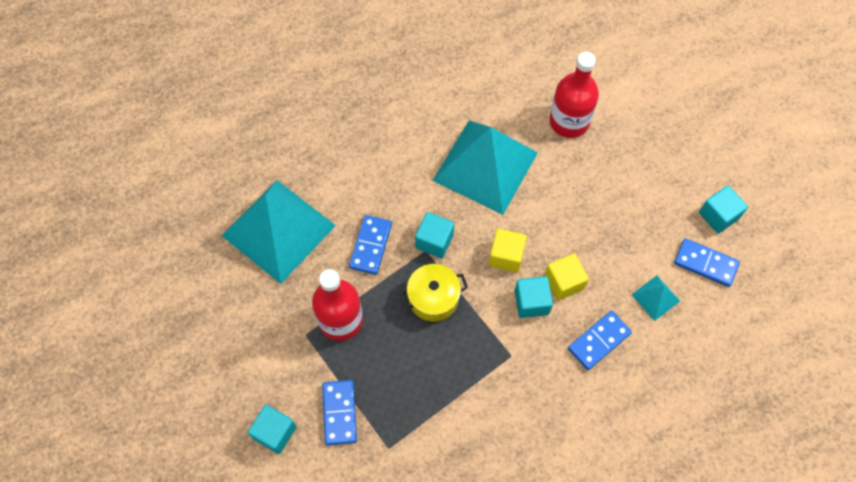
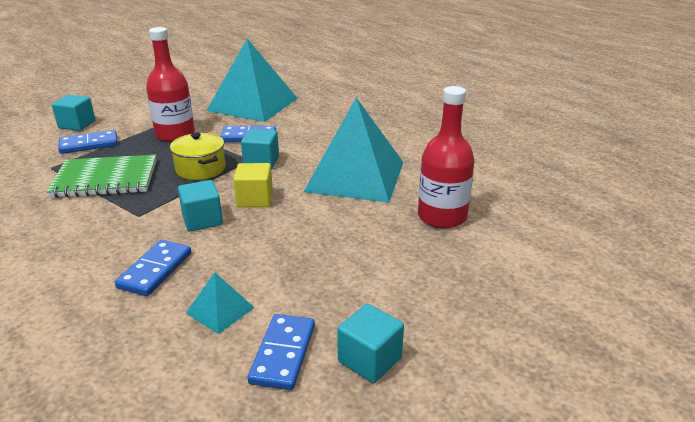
camera: 75 degrees right, 35 degrees down
(431, 389) = (105, 179): none -> green notebook
(564, 282) = (230, 237): yellow cube -> none
(599, 341) = (155, 270): blue domino -> blue domino turned 75 degrees clockwise

